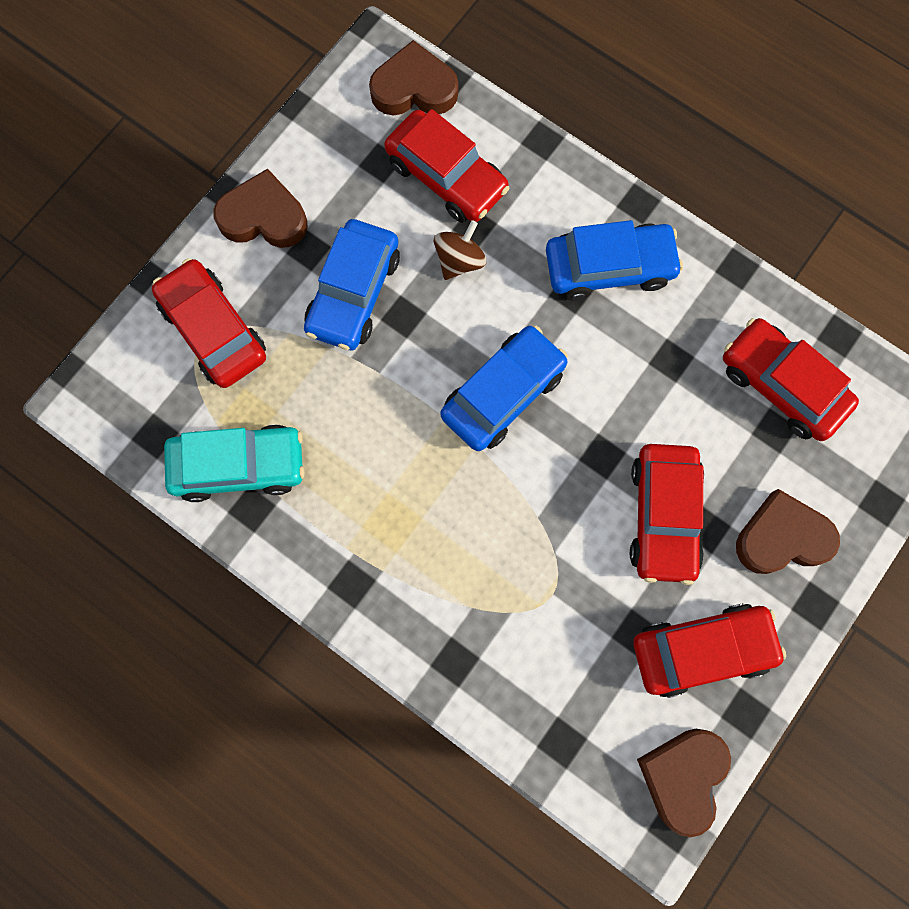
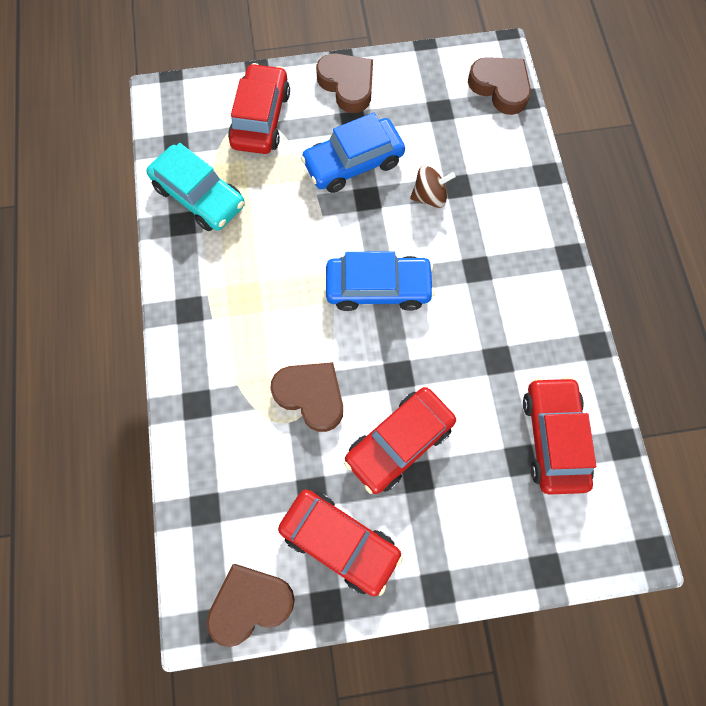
camera: 45 degrees right, 5 degrees down
(446, 176) = (469, 147): red car -> none
(609, 267) = (514, 275): blue car -> none
(782, 537) = (459, 526): brown heart -> brown heart (311, 396)

